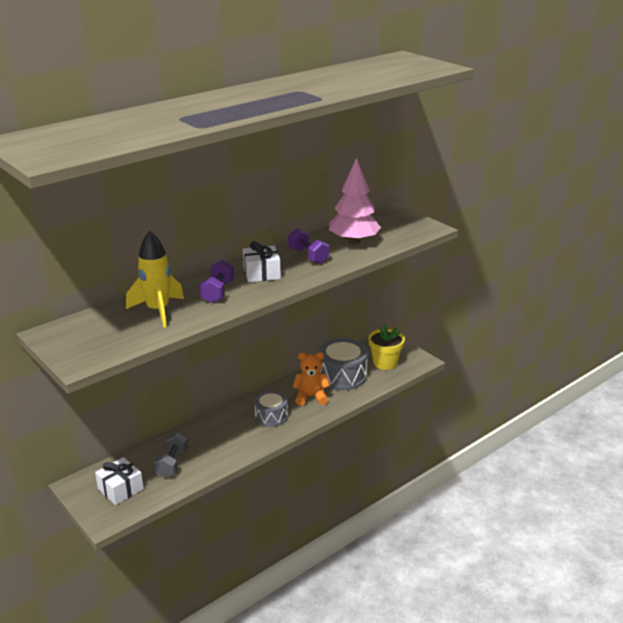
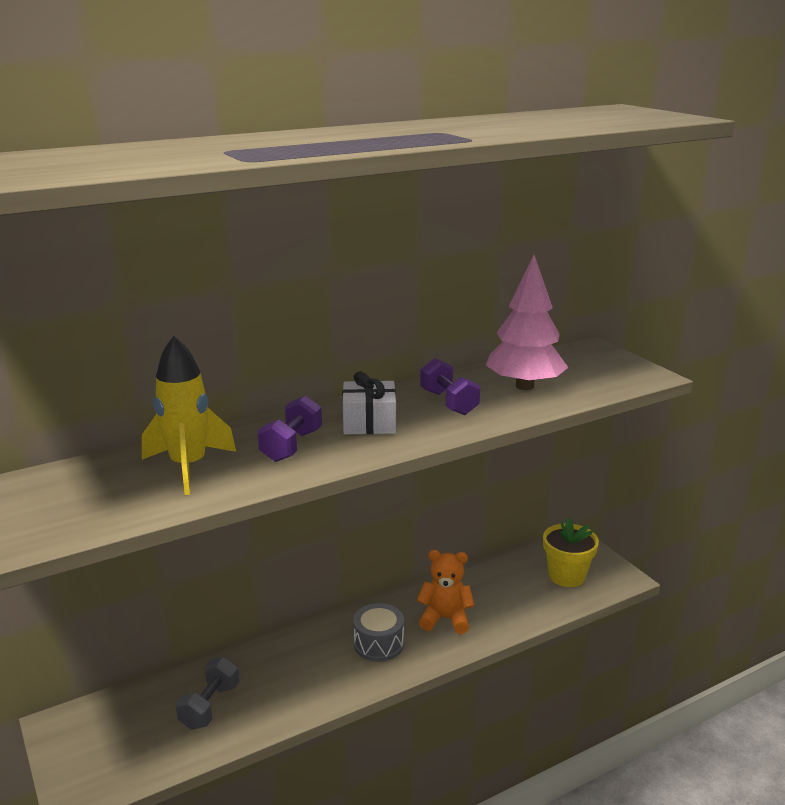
camera: 10 degrees right, 5 degrees down
(120, 489) = (120, 741): white gift -> none
(342, 376) = (498, 590): grey drum -> none

